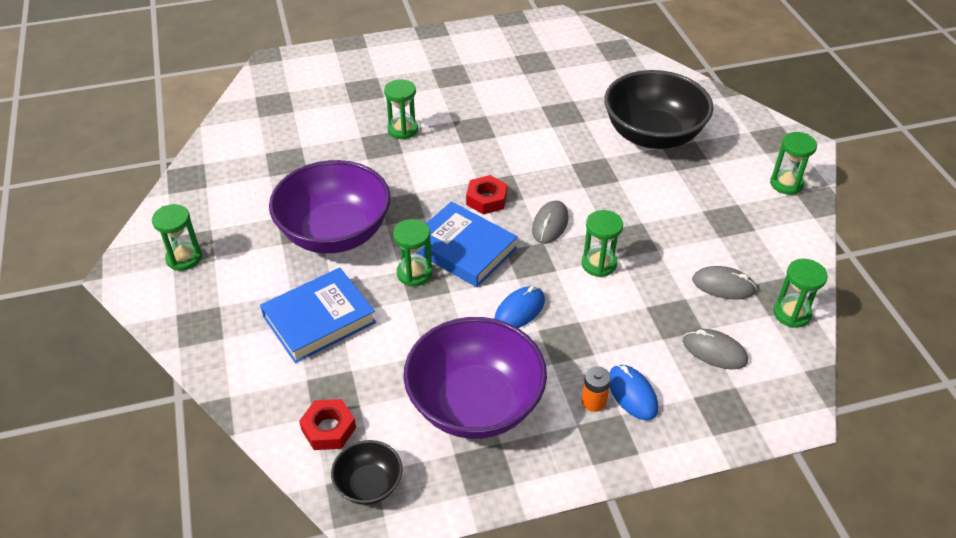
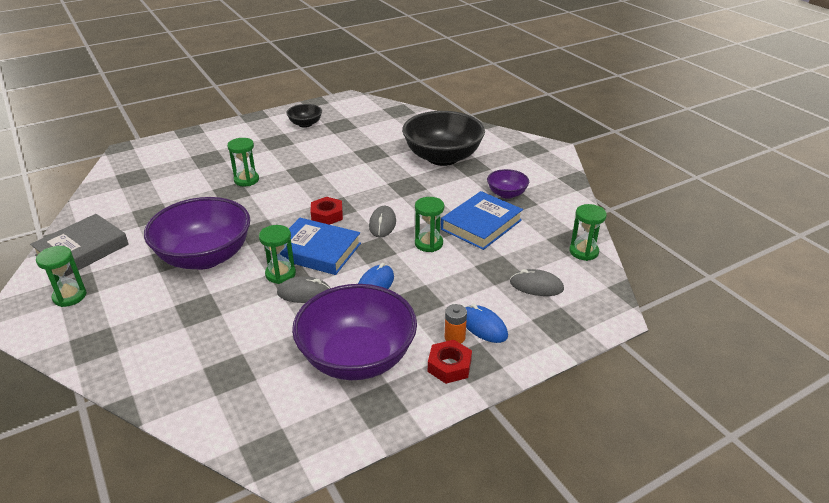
camera: 15 degrees left, 10 degrees down
(205, 198) = (82, 250): none -> grey book
(319, 319) = (204, 321): blue book -> blue book (481, 224)
(328, 429) = (231, 402): red nut -> red nut (449, 366)
(369, 484) = (279, 438): black bowl -> black bowl (305, 124)
(719, 207) = (506, 194): none -> purple bowl
(723, 285) = (527, 242): grey mouse -> grey mouse (304, 293)
(786, 184) = (549, 173): green hourglass -> none

